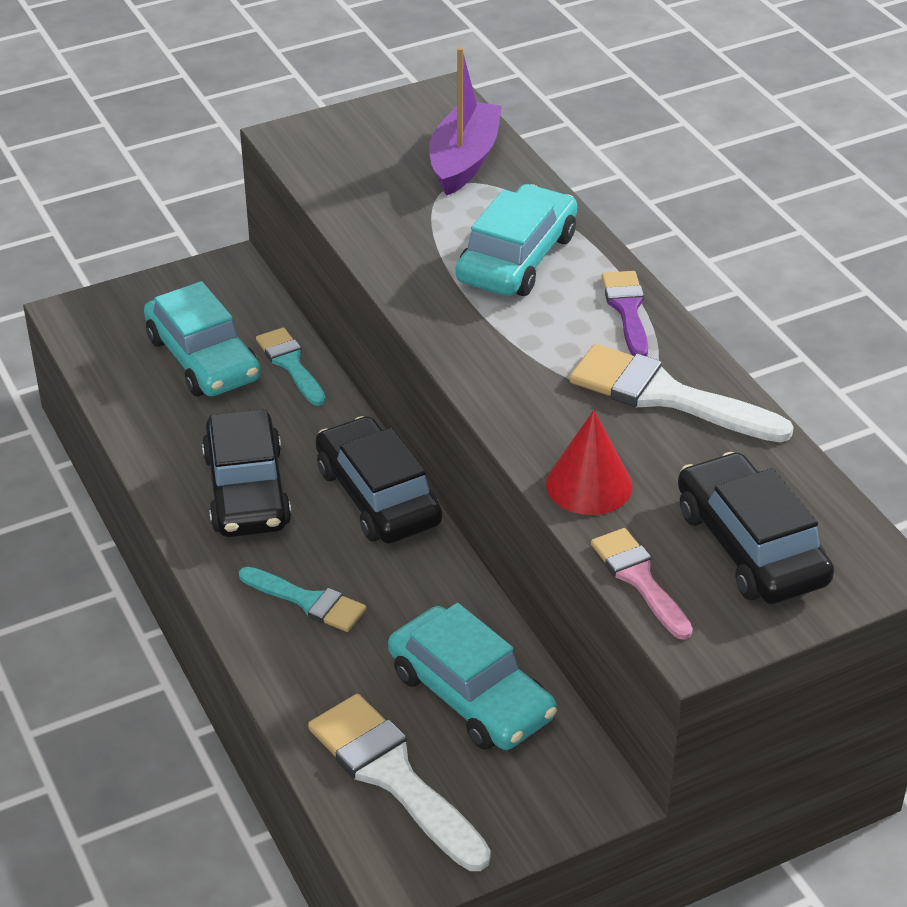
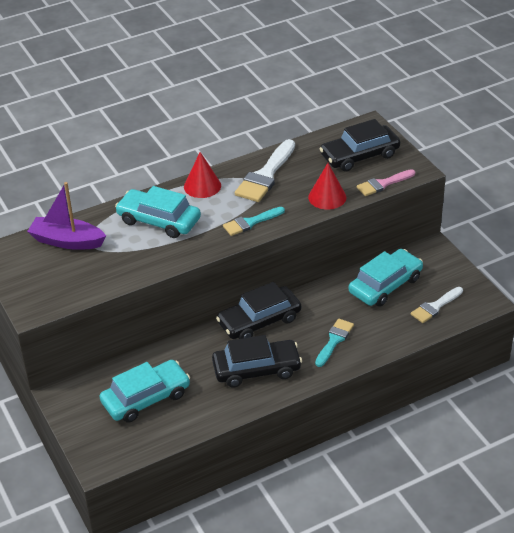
camera: 90 degrees left, 0 degrees up
(290, 364) = (153, 361): turquoise brush -> turquoise brush (250, 222)
(393, 776) = (435, 307): white brush -> white brush, size x0.62
(627, 310) = (202, 186): purple brush -> red cone

